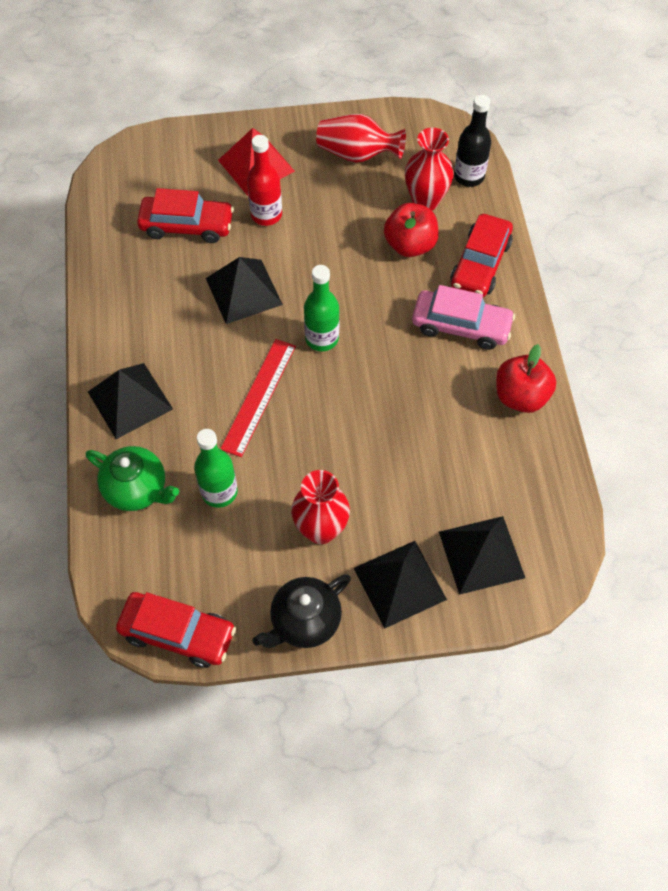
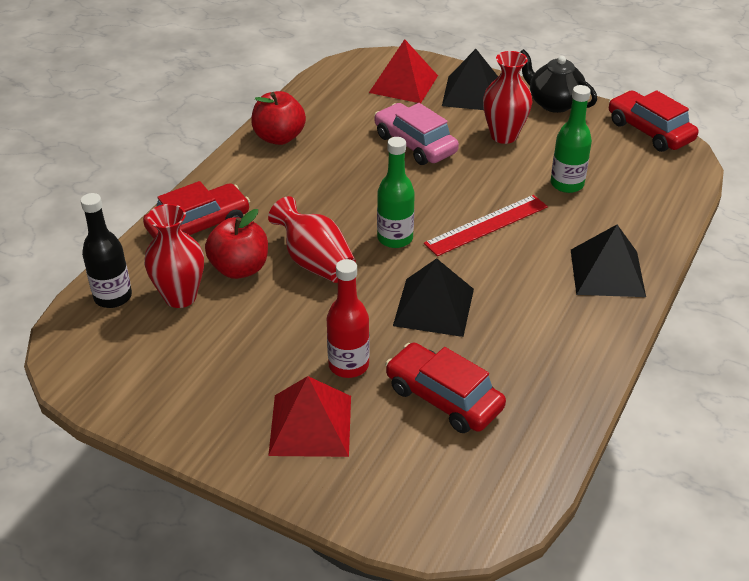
camera: 145 degrees left, 20 degrees down
(137, 489) = (636, 213): green teapot -> none
(304, 621) = (553, 103): black teapot -> black teapot turned 135 degrees counterclockwise
(357, 154) = (191, 377): red vase -> red vase (315, 262)
(461, 326) = (269, 194): pink car -> pink car (415, 144)
(481, 554) = (403, 84): black pyramid -> red pyramid

